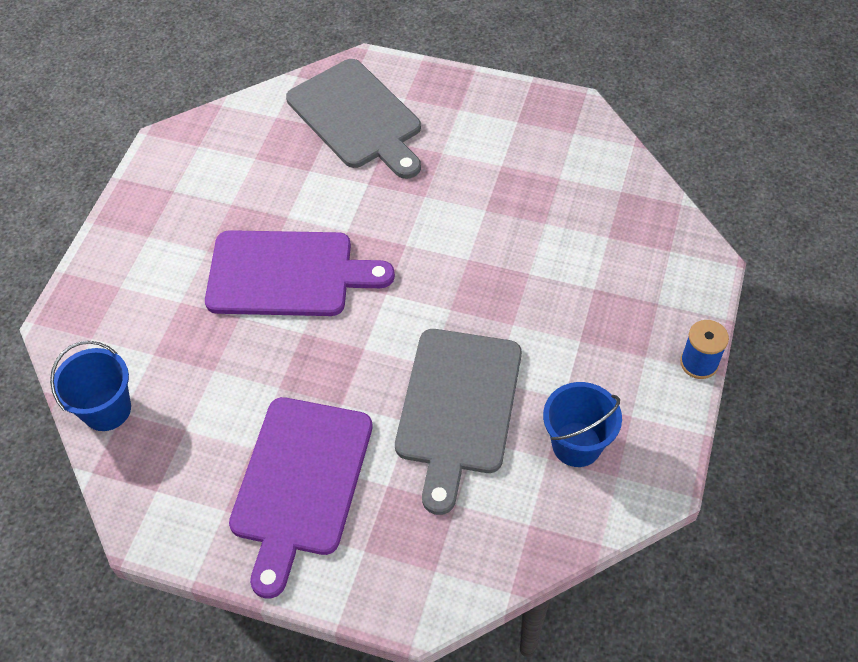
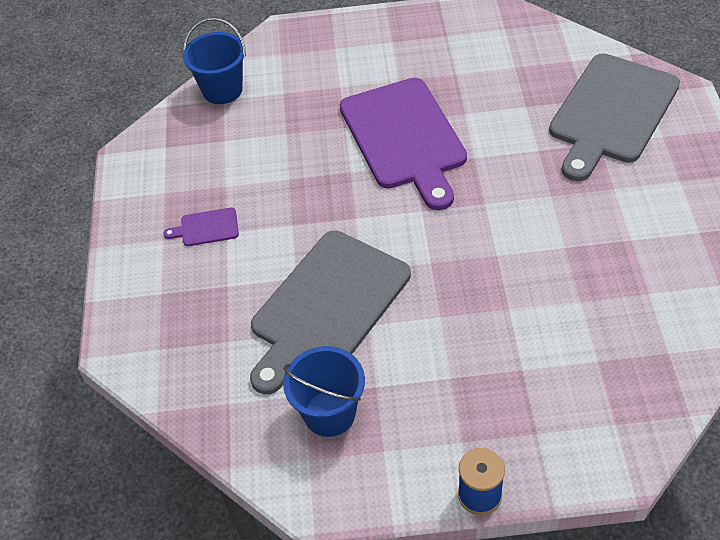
camera: 70 degrees right, 5 degrees down
(300, 482) = (206, 228): purple cutting board -> purple cutting board, size x0.40
(457, 407) = (327, 306): grey cutting board -> grey cutting board turned 45 degrees counterclockwise

